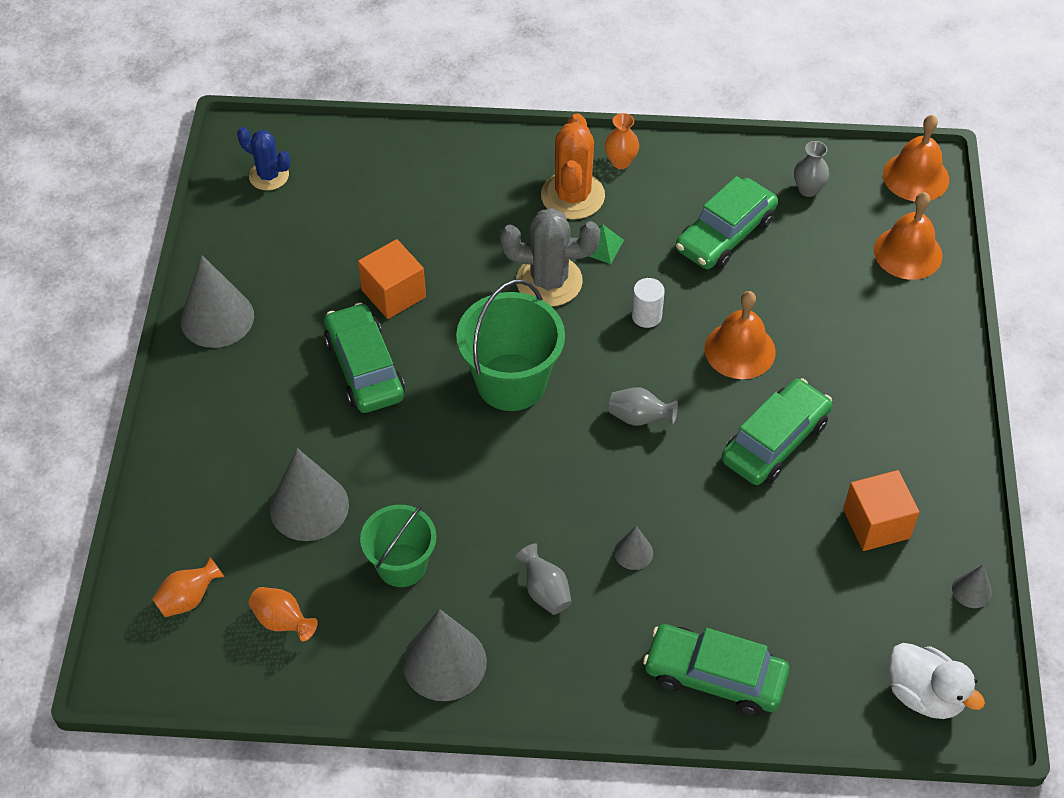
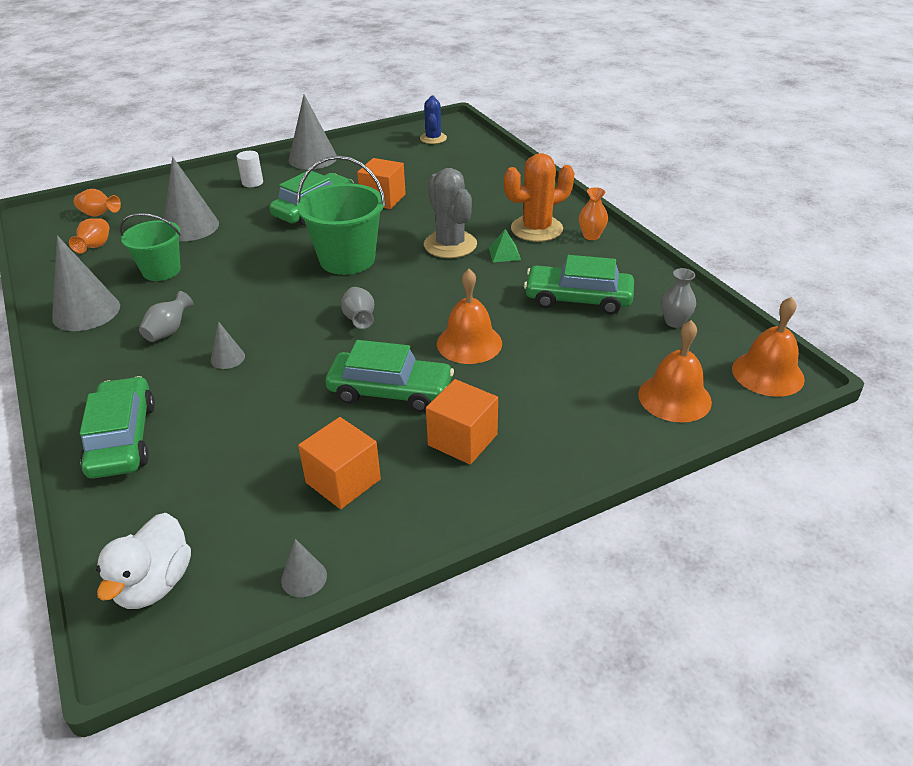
camera: 60 degrees right, 15 degrees down
(646, 316) = (460, 291): white cylinder -> white cylinder (252, 182)
(873, 419) = (462, 440): none -> orange cube

